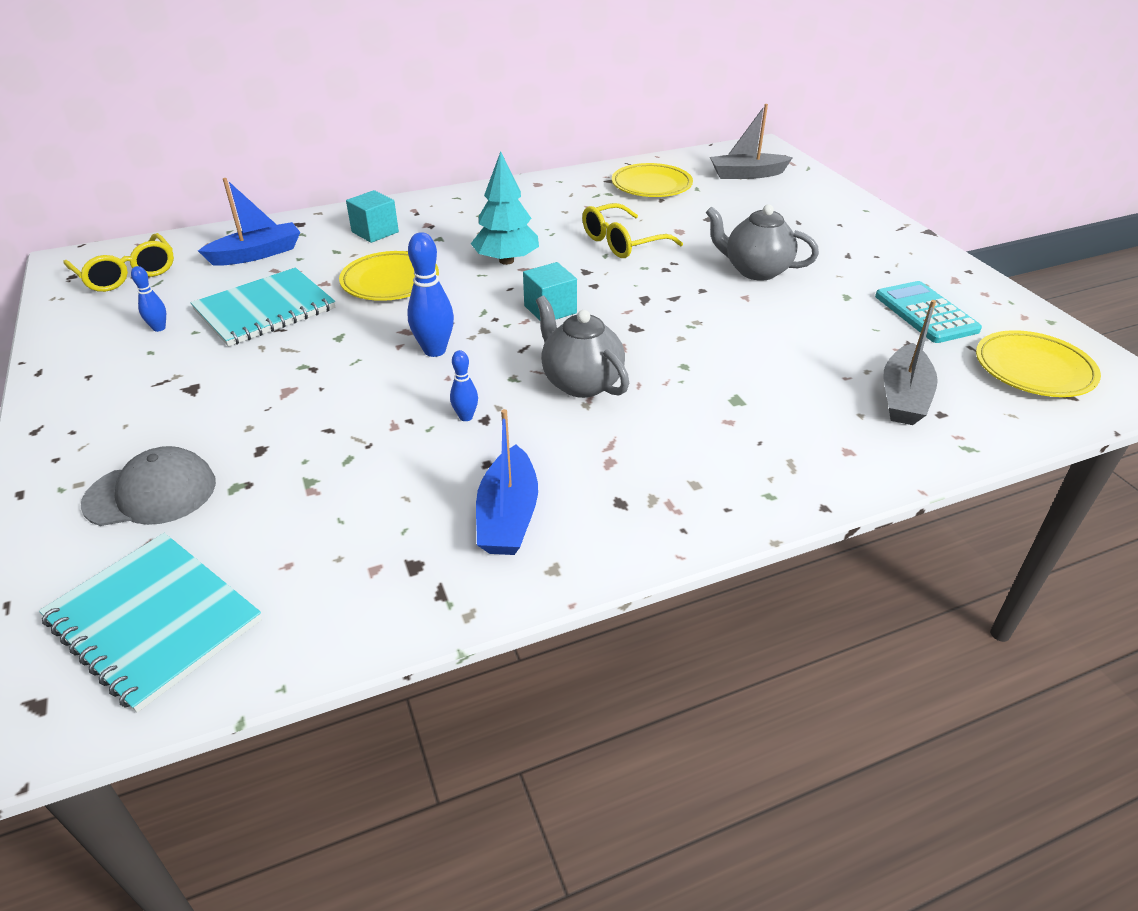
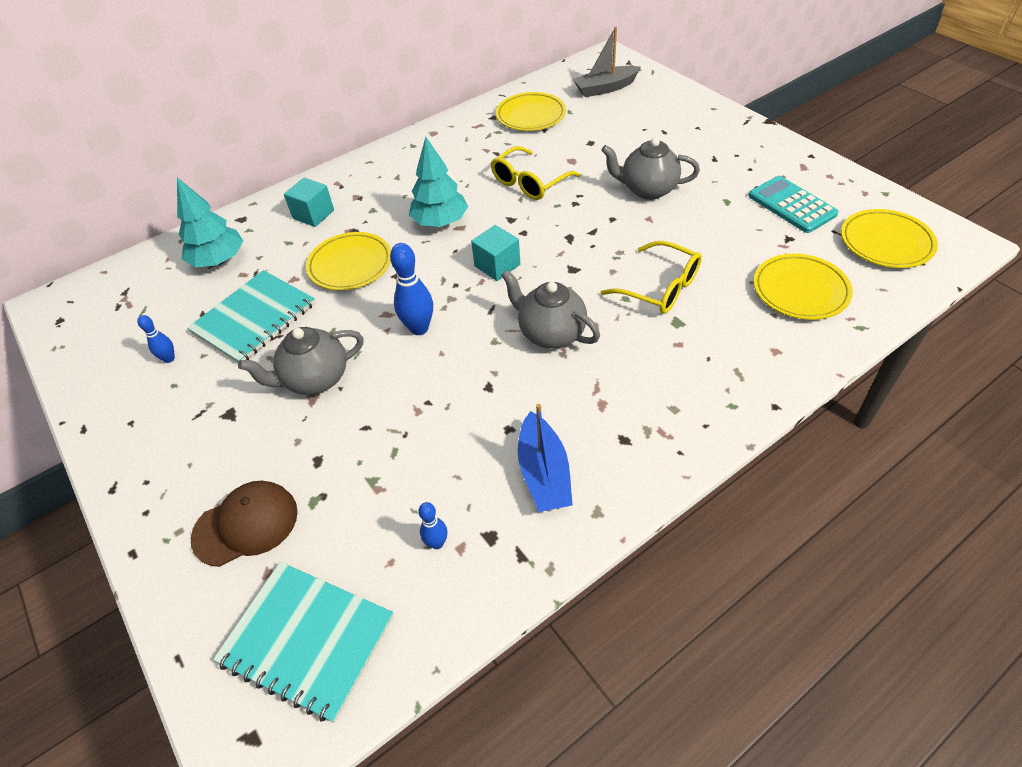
camera: 10 degrees left, 10 degrees up
(127, 274) = (110, 307): yellow glasses -> yellow glasses (660, 288)
(151, 493) = (246, 524): grey cap -> brown cap
(257, 254) = (218, 260): blue boat -> turquoise tree
(298, 375) = (315, 379): none -> grey teapot
(466, 417) = (472, 388): blue bowling pin -> blue bowling pin (437, 543)
(903, 397) = (800, 290): grey boat -> yellow plate

